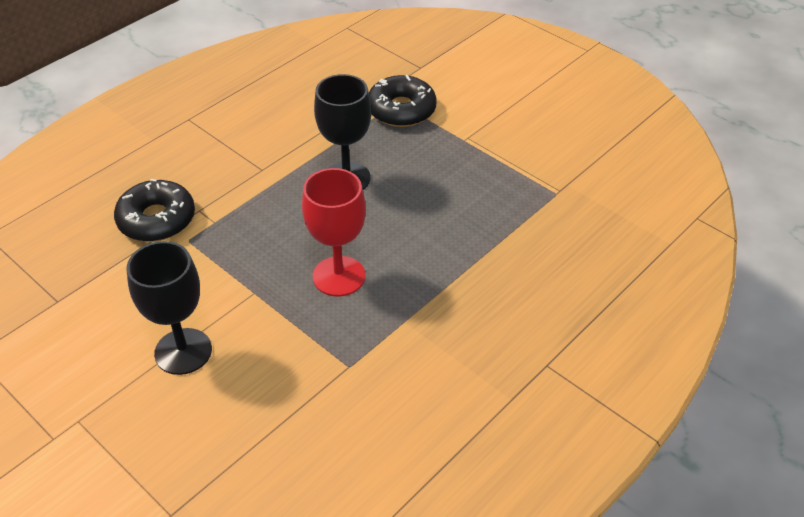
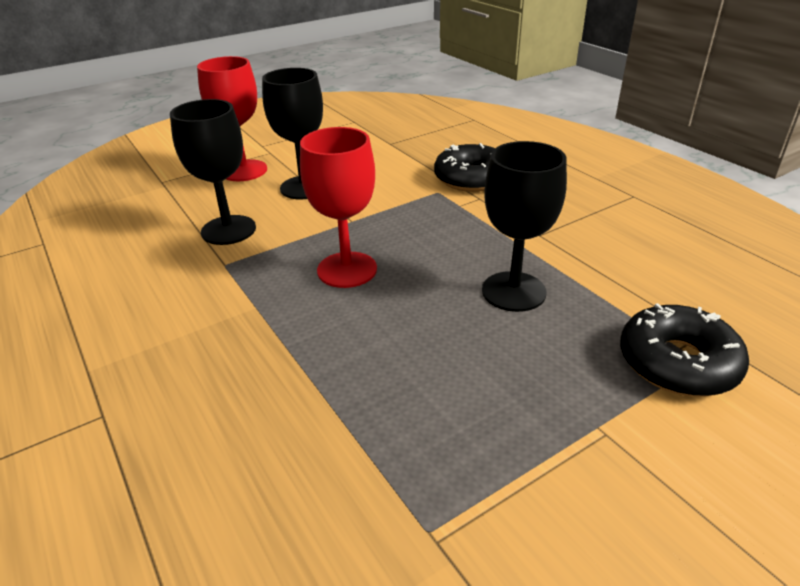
camera: 105 degrees right, 10 degrees down
(137, 429) = (244, 171): none -> red goblet
(286, 388) = (228, 230): none -> black goblet

